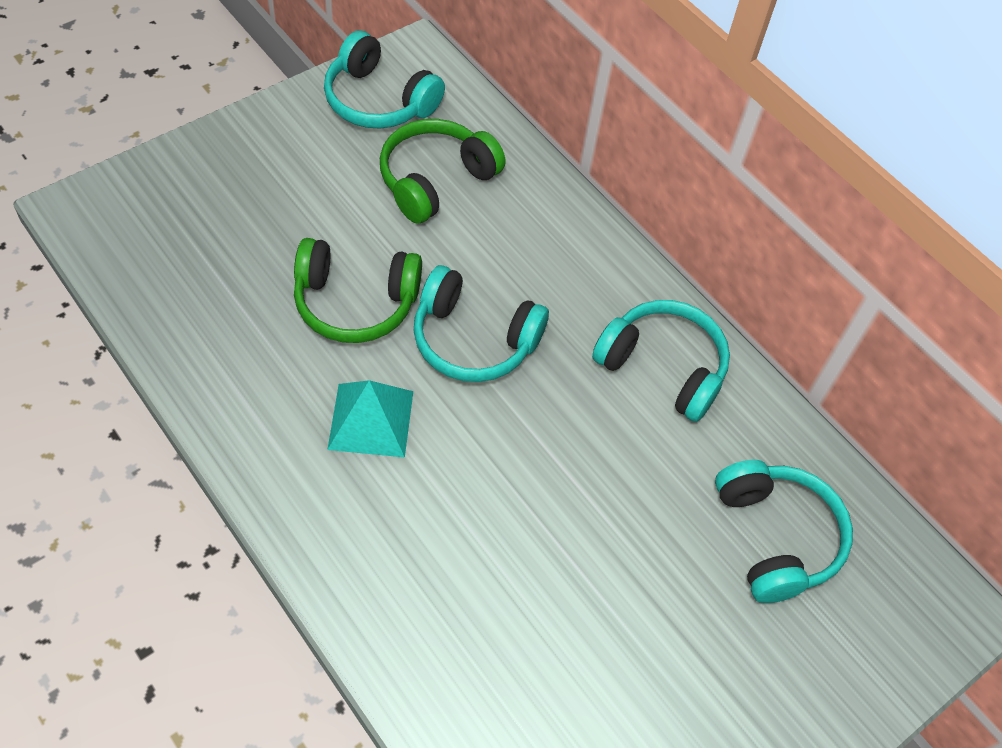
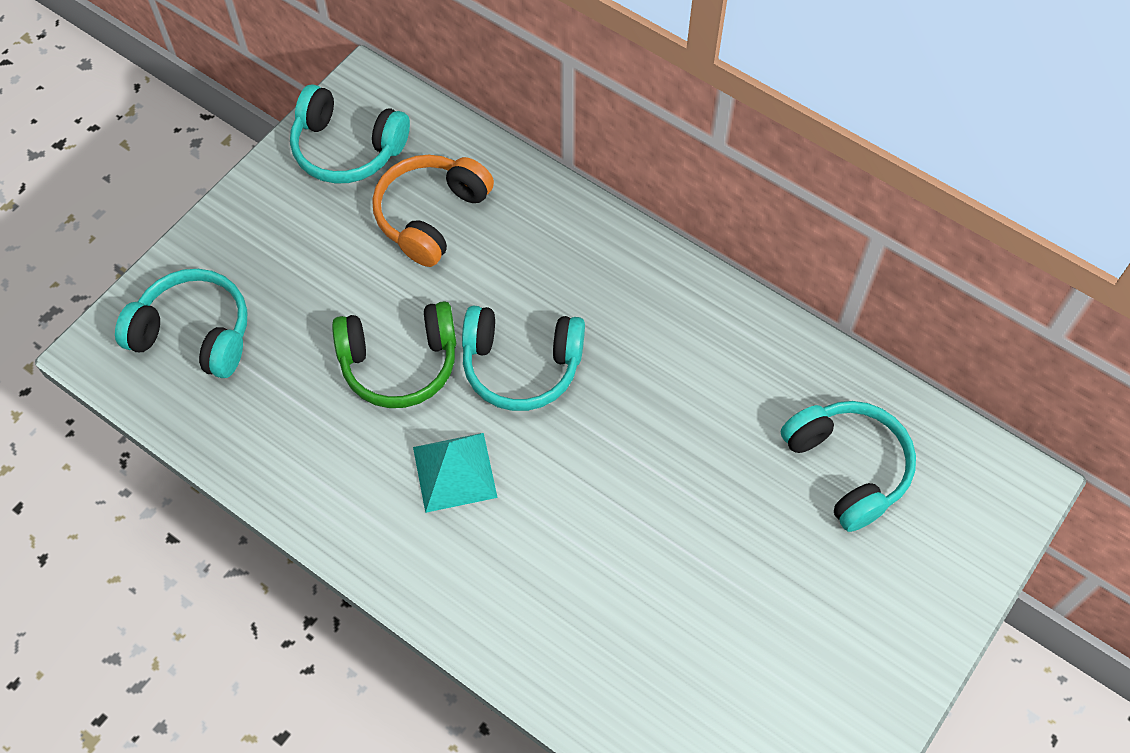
camera: 10 degrees left, 5 degrees up
(435, 180) = (431, 216): green headphones -> orange headphones
(663, 367) = (701, 339): turquoise headphones -> turquoise headphones (194, 333)

